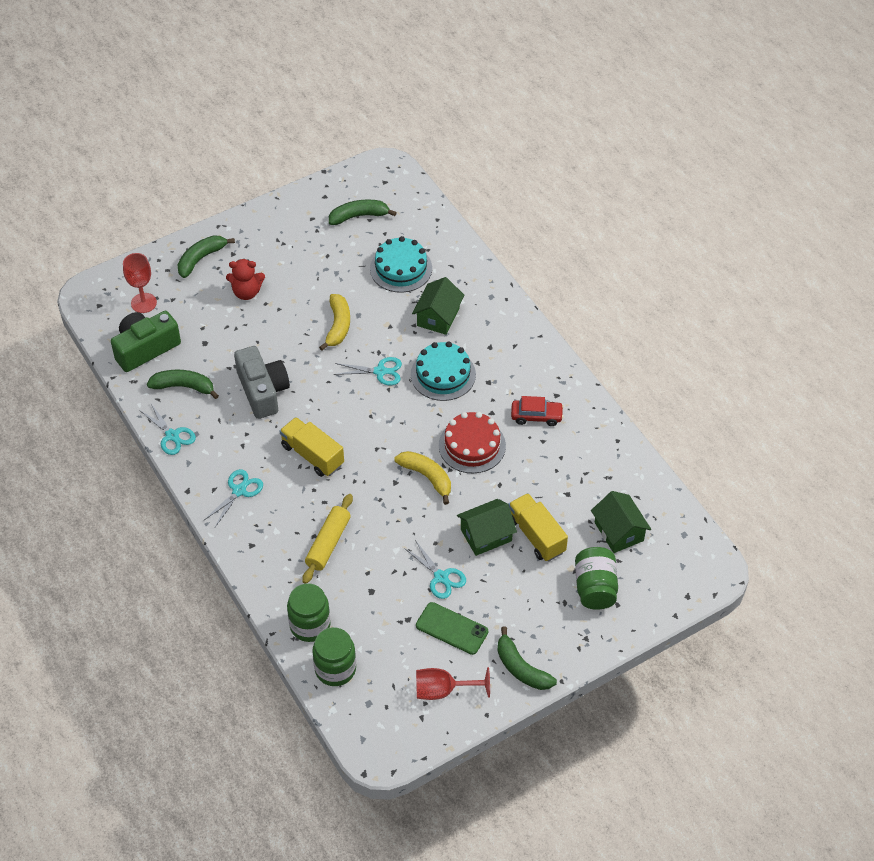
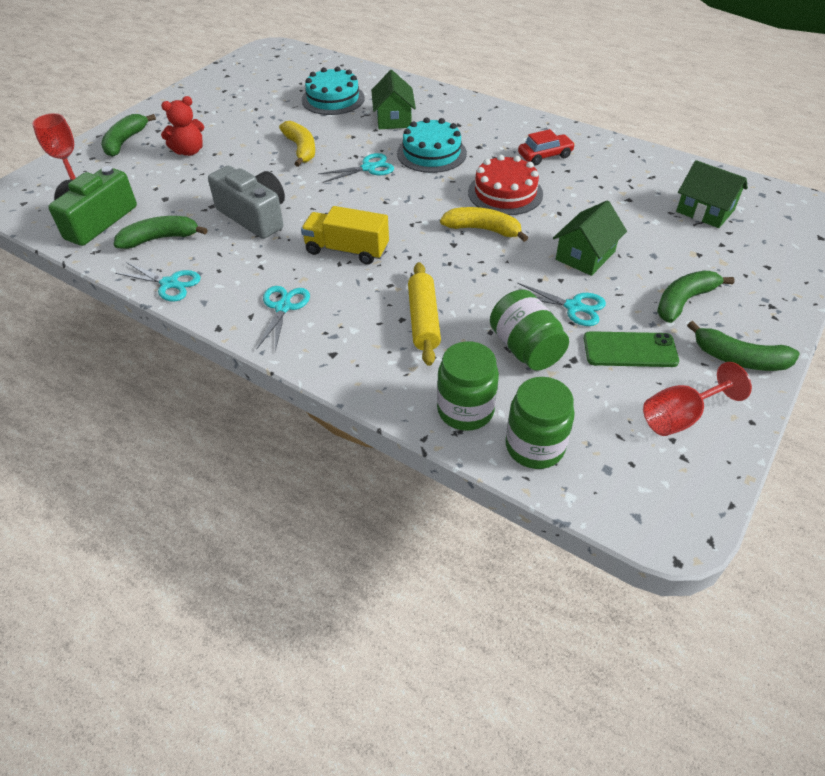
camera: 25 degrees left, 5 degrees down
(359, 216) = (268, 79): green banana -> green banana (684, 301)
(536, 535) = (633, 239): yellow truck -> none
(595, 588) = (733, 261): green jar -> green jar (525, 348)

